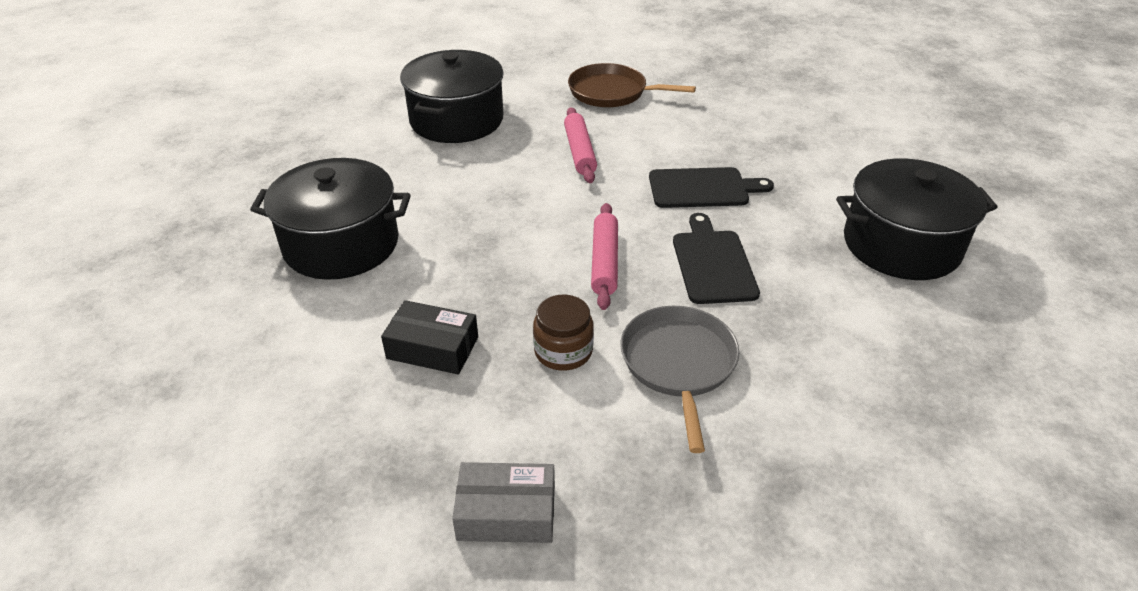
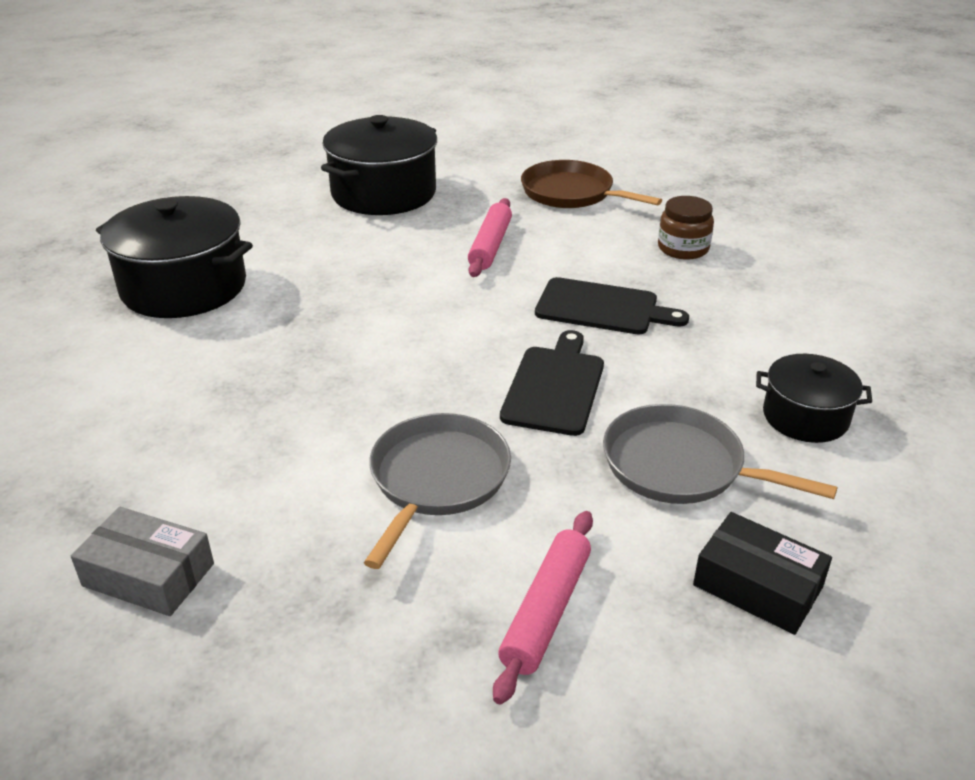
camera: 20 degrees right, 5 degrees down
(432, 348) = (197, 401): black box -> black box (757, 586)
(563, 351) = (323, 436): brown jar -> brown jar (683, 248)
(604, 262) = (434, 359): pink rolling pin -> pink rolling pin (546, 611)
(844, 305) = (679, 466): none -> grey pan
(901, 245) = (805, 417): black pot -> black pot, size x0.57

